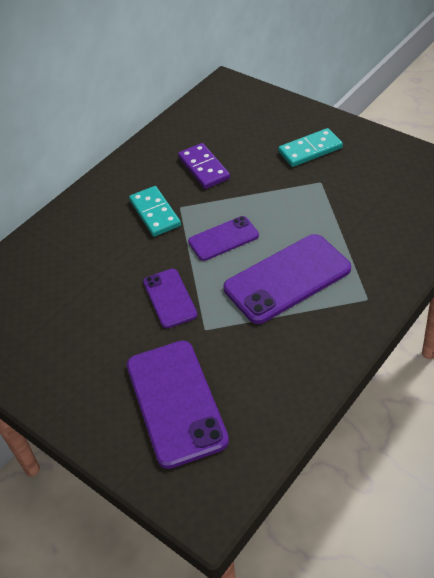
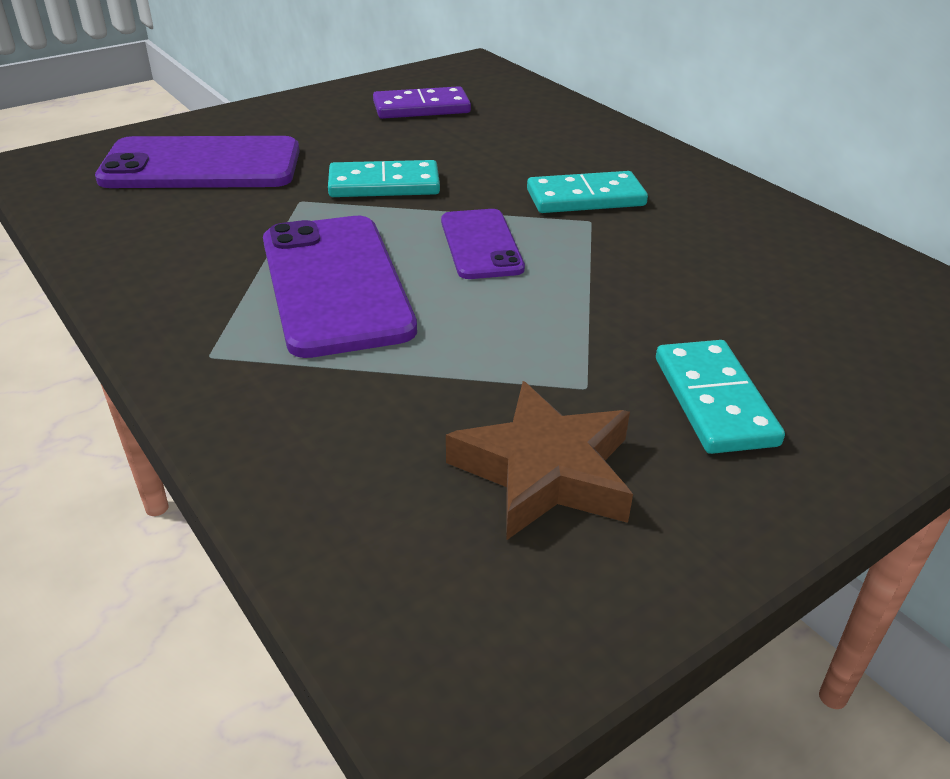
camera: 100 degrees right, 10 degrees down
(170, 298) = (384, 185): purple phone -> turquoise domino
(204, 168) = (694, 258): purple domino -> purple domino (421, 108)
(375, 182) = (545, 471): none -> brown star

